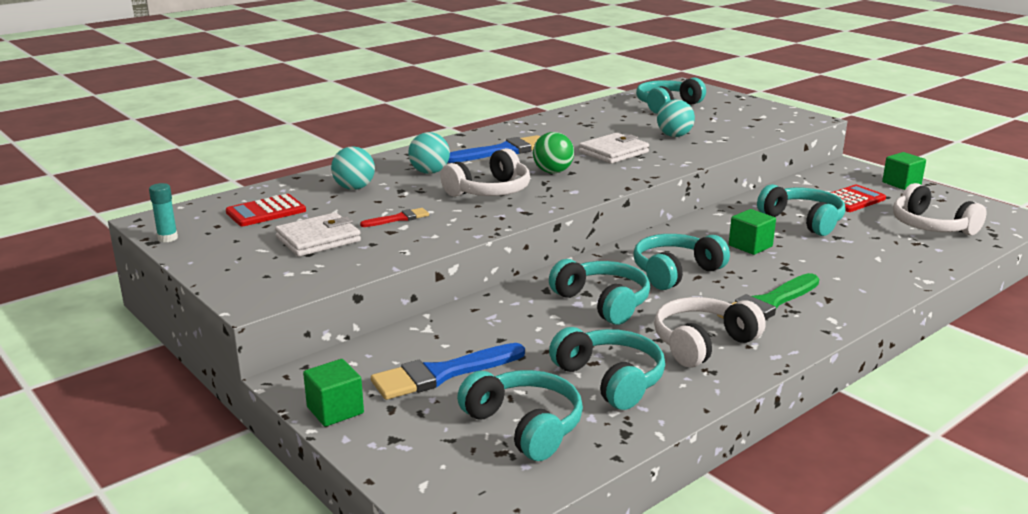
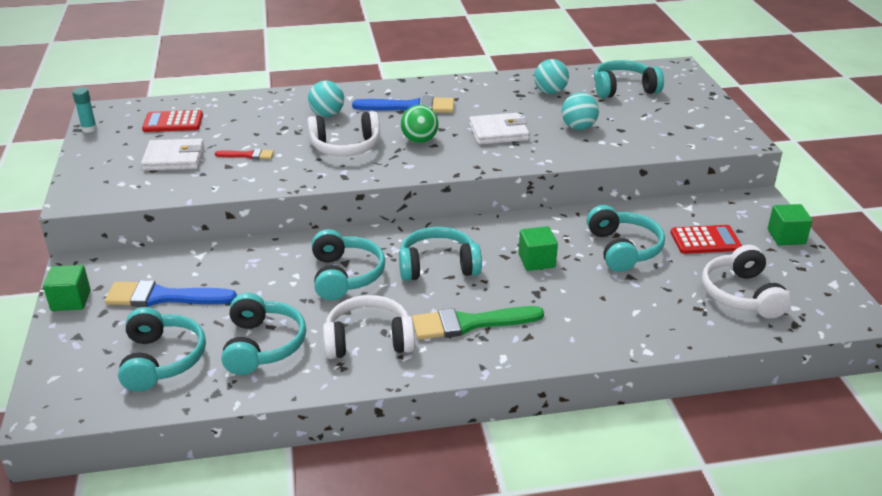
camera: 30 degrees right, 10 degrees up
(354, 188) = (256, 116): turquoise ball -> turquoise ball (550, 92)

